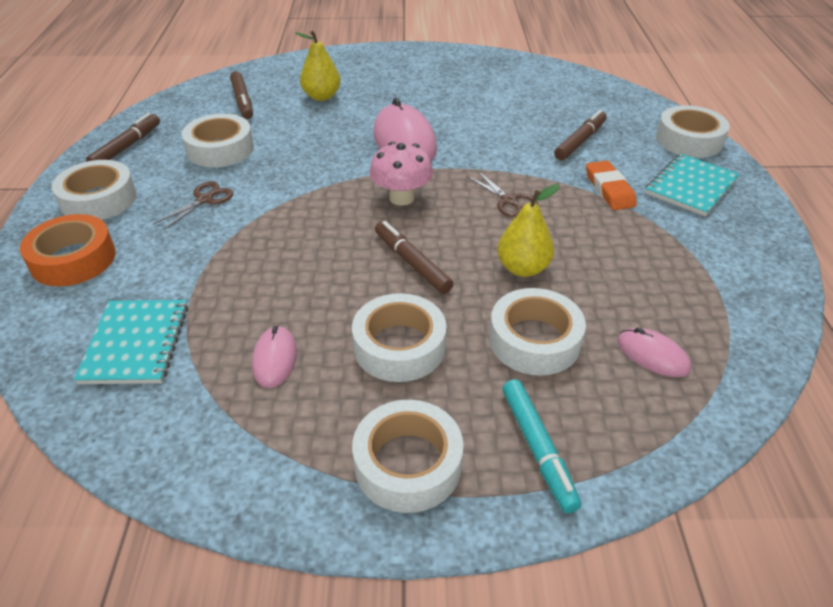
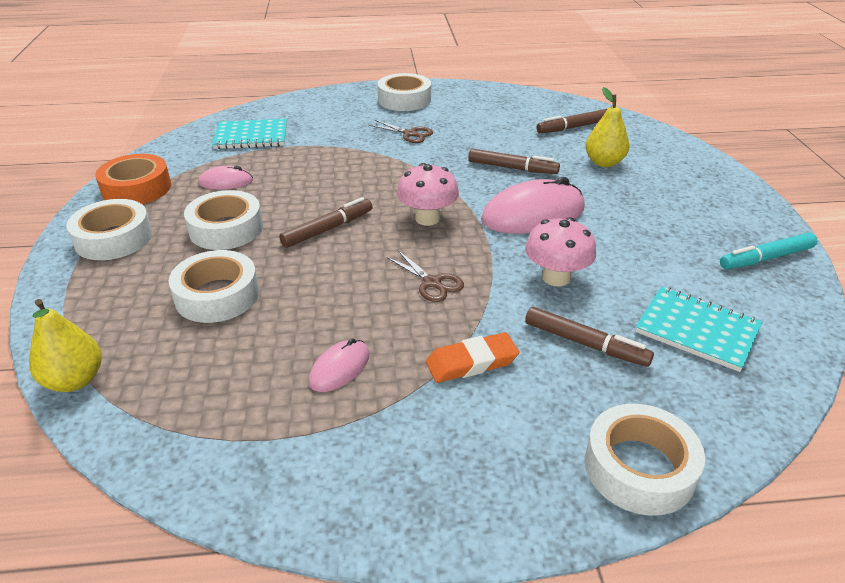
camera: 85 degrees right, 5 degrees down
(73, 259) = (336, 105): orange tape -> orange tape (137, 188)
(127, 147) = (477, 96): brown marker -> brown marker (512, 168)
(220, 149) = (485, 129): white tape -> none
(501, 142) = (556, 277): none -> pink mushroom
(509, 201) = (432, 283): brown scissors -> brown scissors turned 90 degrees counterclockwise
(523, 268) = (317, 290): yellow pear -> yellow pear (75, 380)
(537, 448) = (101, 294): turquoise marker -> turquoise marker (766, 258)
(652, 355) = (180, 369): pink mouse -> pink mouse (339, 368)
(691, 186) = (496, 448): turquoise notebook -> turquoise notebook (697, 330)

